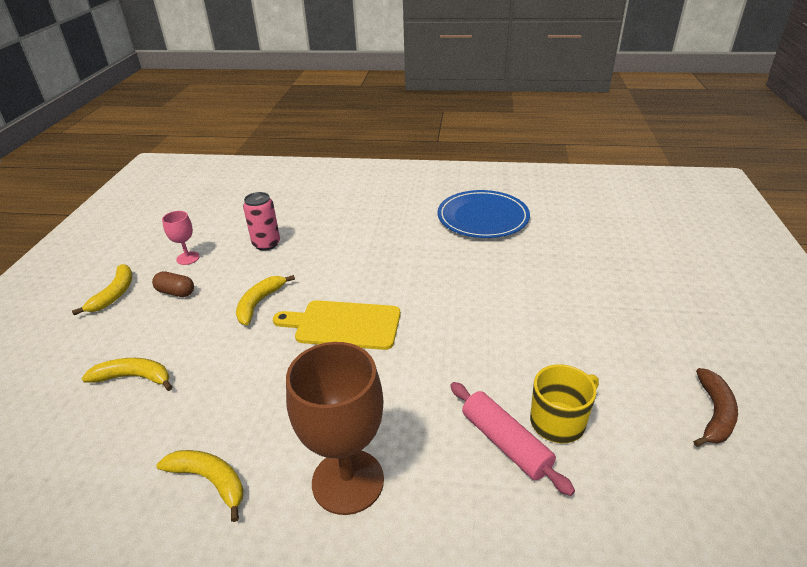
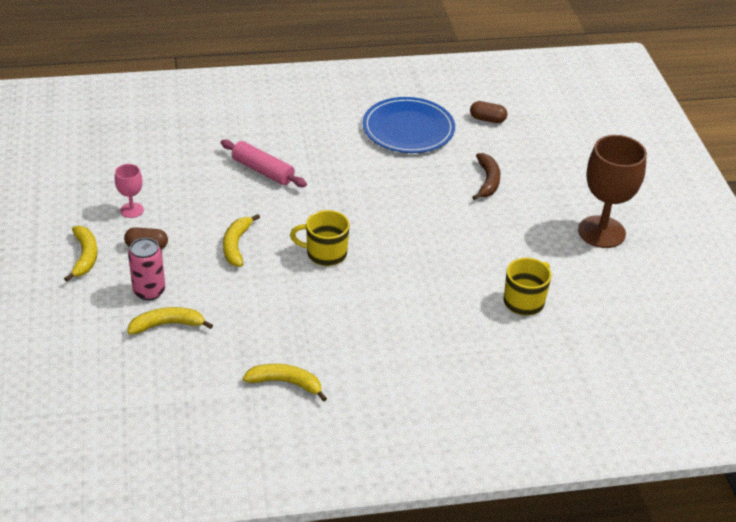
camera: 20 degrees left, 5 degrees up
(266, 244) = (204, 184): pink can -> pink can (149, 291)
(343, 325) = (325, 253): yellow cutting board -> yellow mug
(348, 481) = (388, 365): brown goblet -> brown goblet (601, 232)
(505, 443) = (491, 322): pink rolling pin -> pink rolling pin (263, 171)
(566, 217) = (487, 119): none -> brown capsule
(714, 414) = (631, 278): brown banana -> brown banana (487, 181)

